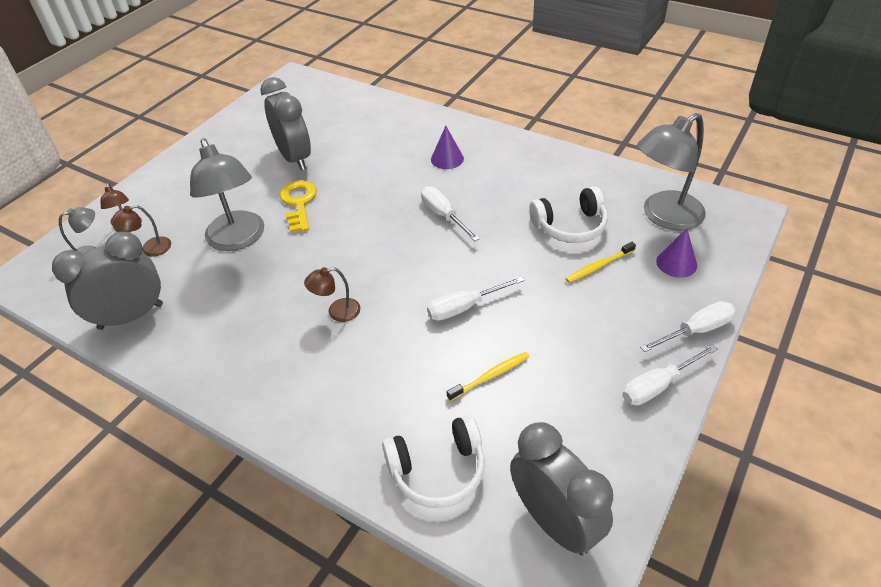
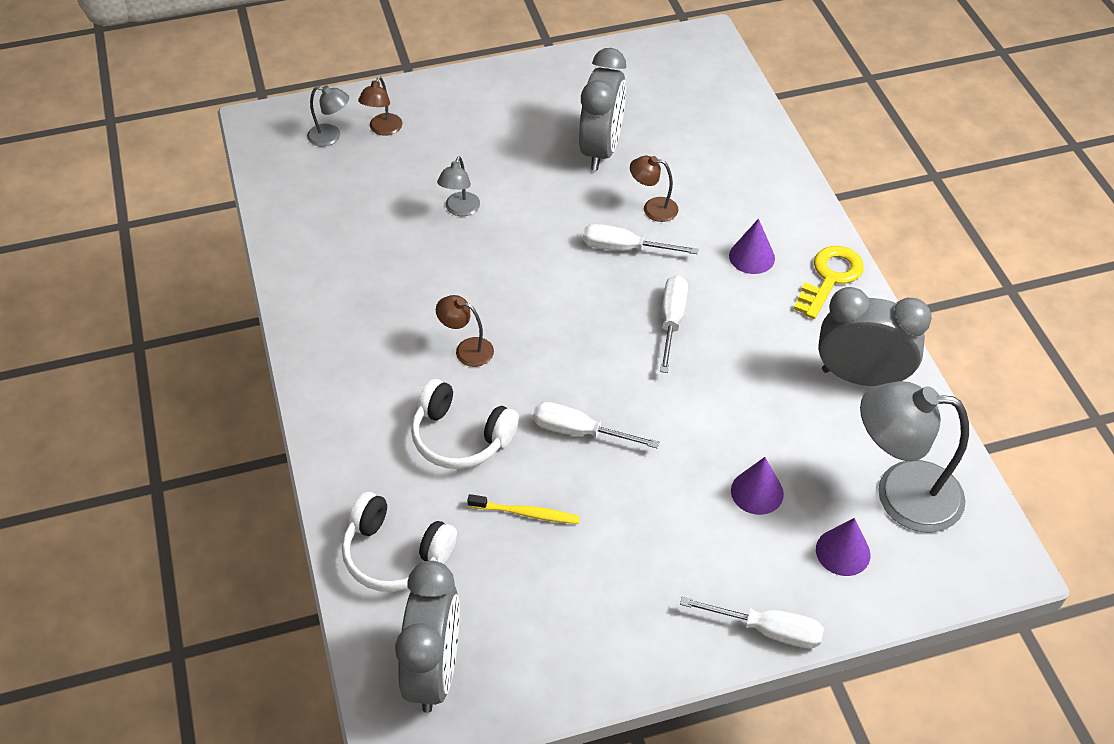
camera: 40 degrees right, 5 degrees up
(131, 316) = (306, 226): grey clock -> grey clock (861, 377)
(150, 249) = (380, 166): brown lamp -> brown lamp (653, 208)
(238, 239) = (460, 210): grey lamp -> grey lamp, size x0.48
(299, 203) = (552, 207): yellow key -> yellow key (830, 278)
(570, 226) = (784, 428): white headphones -> white headphones (460, 437)
(598, 266) = (757, 492): yellow toothbrush -> purple cone
(658, 386) = (660, 645): white screwdriver -> white screwdriver (625, 248)

